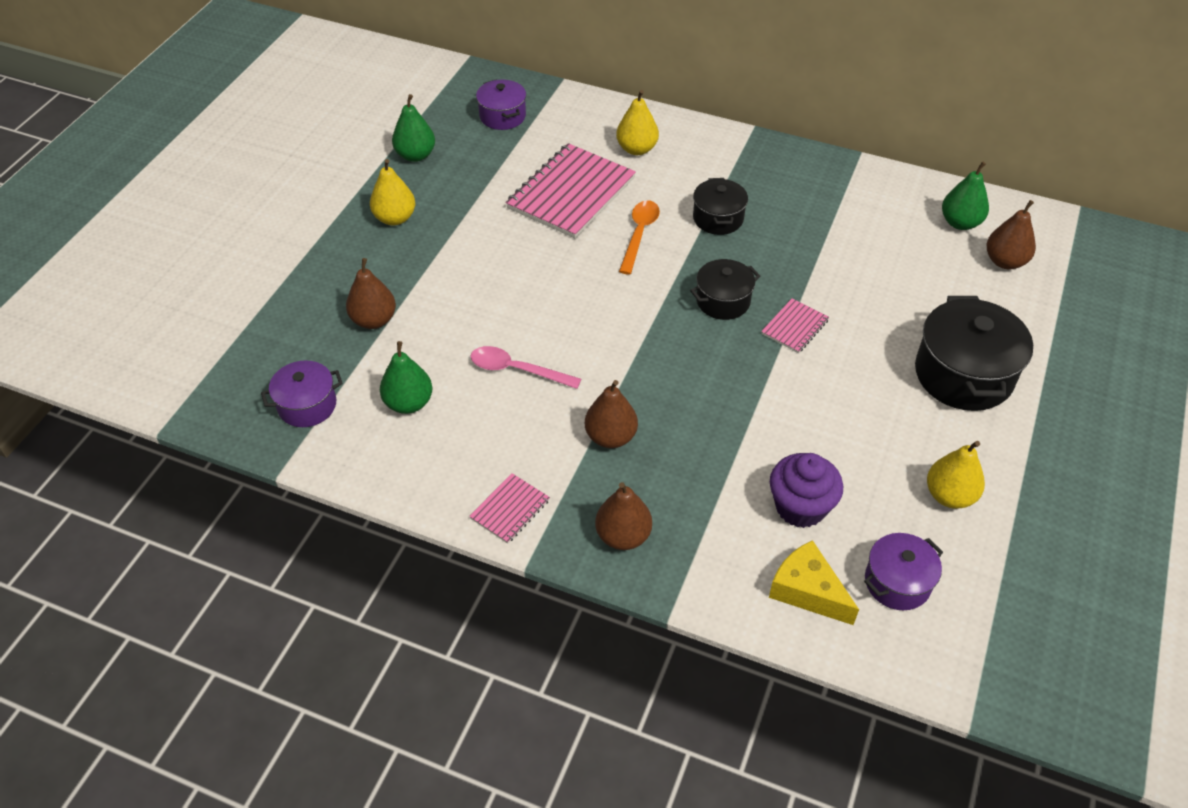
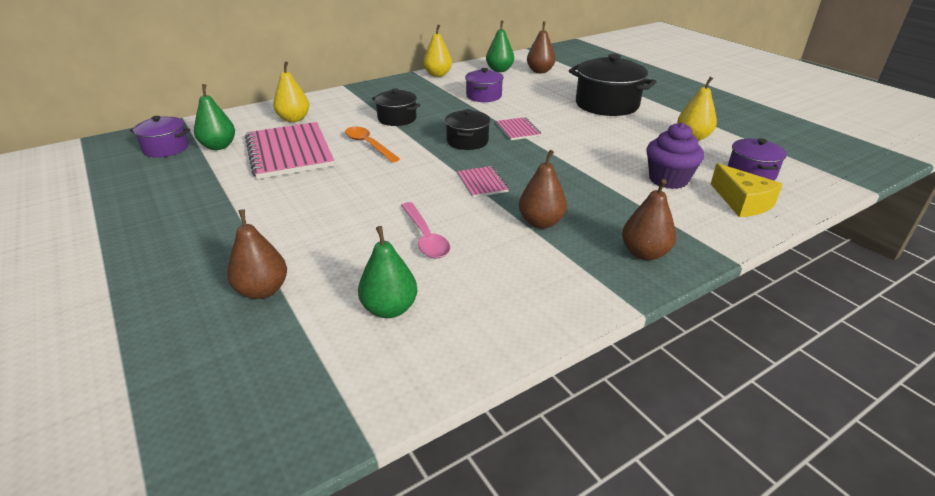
camera: 55 degrees left, 15 degrees down
(307, 405) = (305, 382): purple pot -> purple pot (484, 96)
(395, 218) = (168, 232): yellow pear -> yellow pear (438, 75)
(415, 155) = (123, 196): green pear -> green pear (219, 146)
(510, 509) = (572, 298): pink notebook -> pink notebook (482, 183)
(517, 370) = (425, 237): pink spoon -> pink spoon turned 75 degrees counterclockwise
(807, 590) = (742, 202): yellow cheese -> yellow cheese turned 105 degrees counterclockwise

